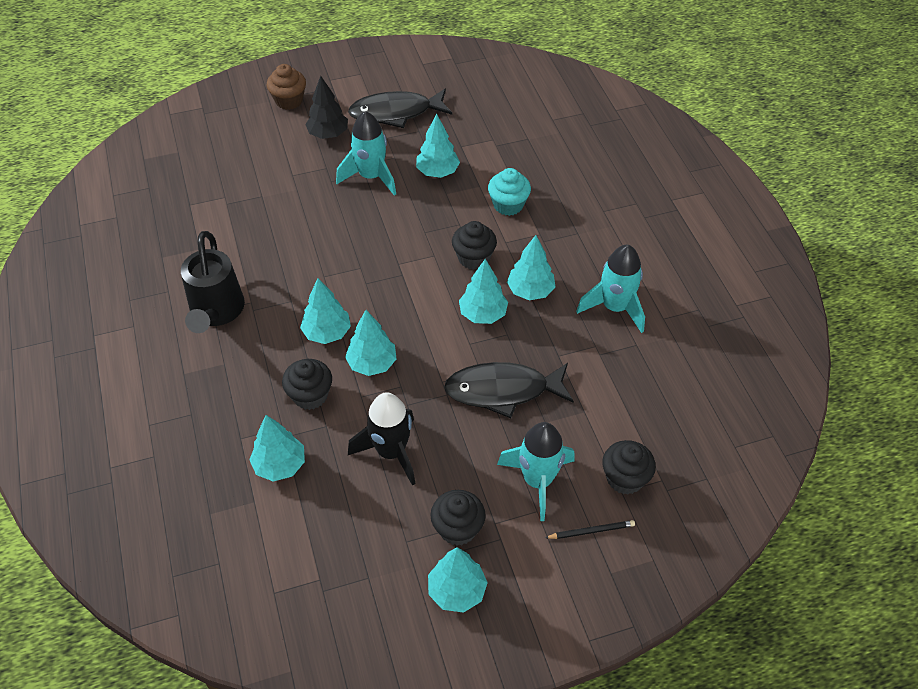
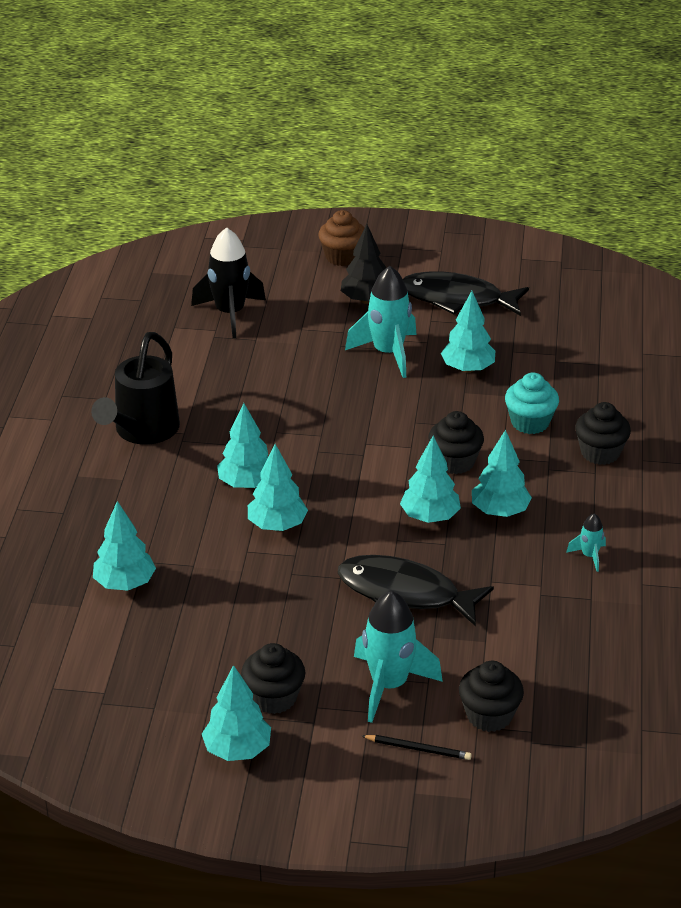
camera: 25 degrees right, 15 degrees down
(310, 395) = (193, 533): black cupcake -> black cupcake (600, 453)
(391, 452) = (246, 609): black rocket -> black rocket (230, 314)
(614, 307) = (589, 556): turquoise rocket -> turquoise rocket, size x0.47

